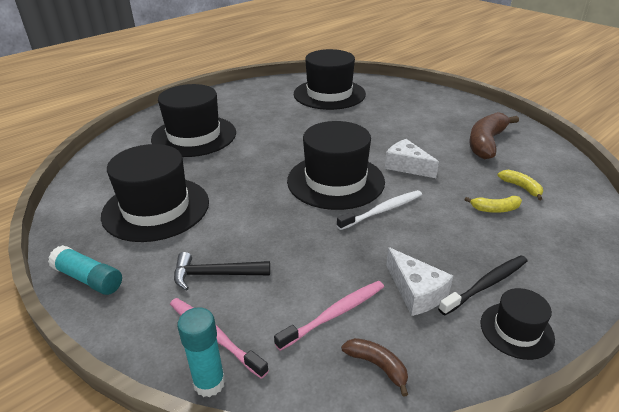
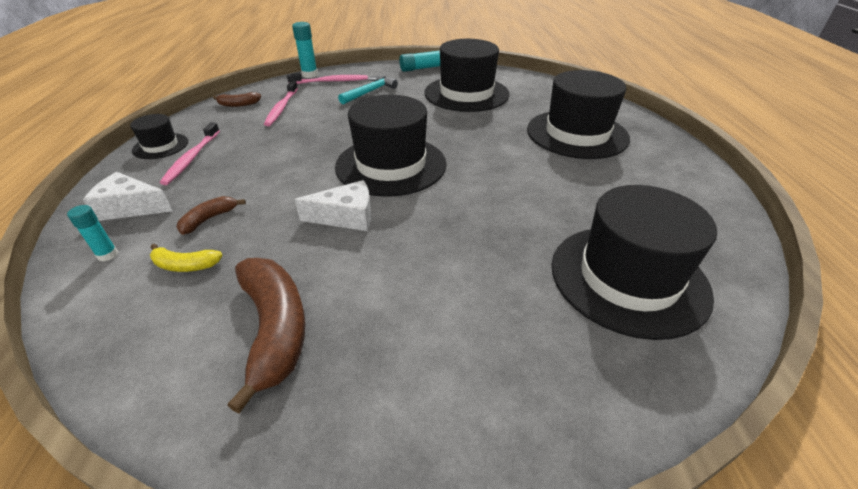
camera: 130 degrees right, 5 degrees up
(215, 274) = (369, 92): black hammer -> turquoise hammer
(383, 210) = (318, 164): white toothbrush -> none
(416, 292) = (241, 134): white cheese -> white cheese (131, 207)
(486, 284) = (191, 158): black toothbrush -> pink toothbrush
(495, 209) = (209, 219): yellow banana -> brown banana
(574, 219) = (107, 255): none -> turquoise glue stick

